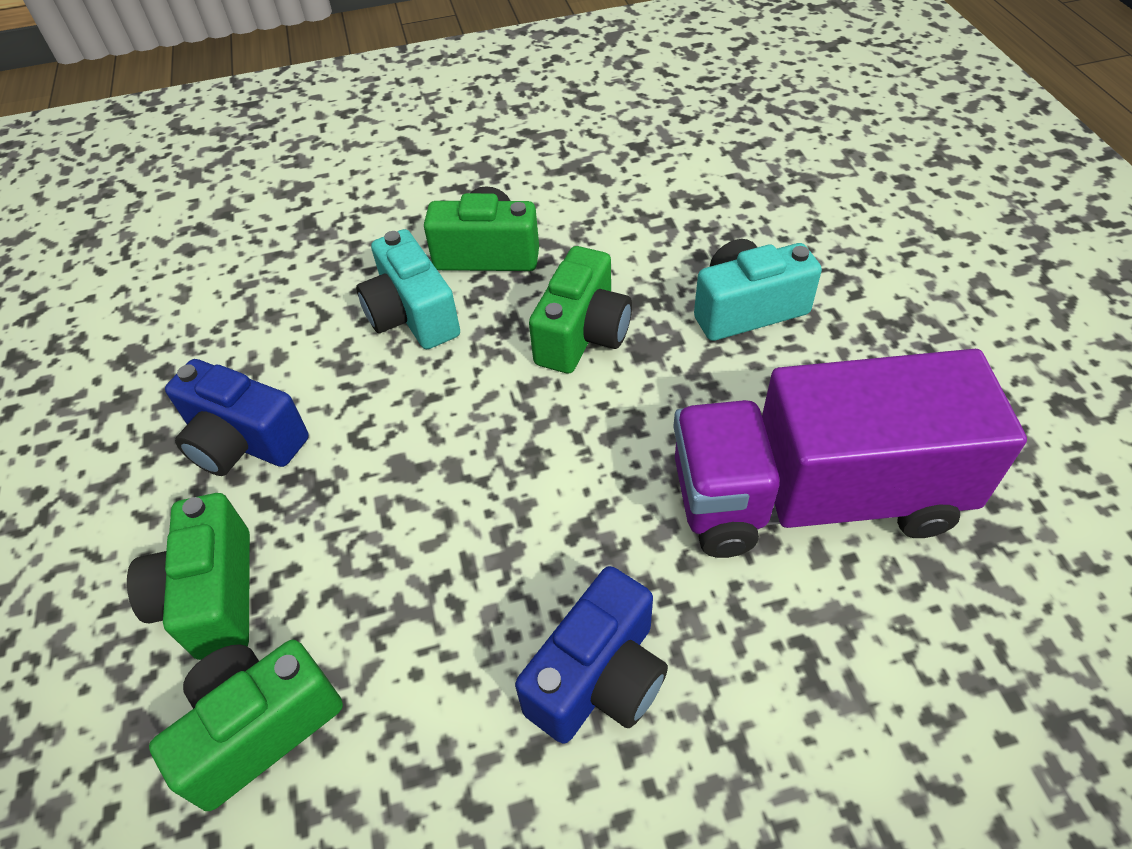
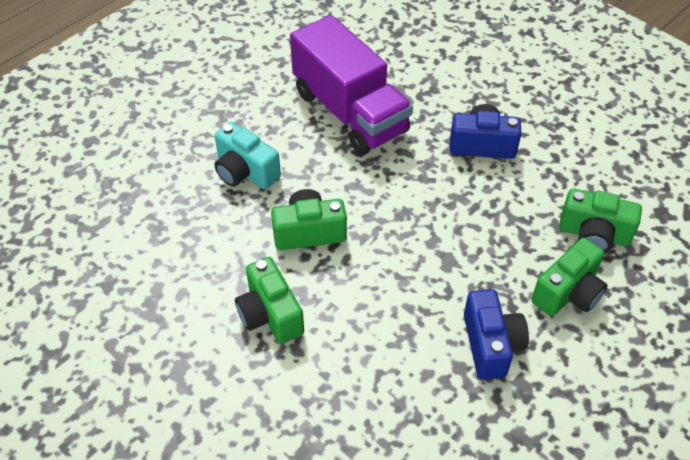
camera: 125 degrees left, 0 degrees up
(412, 315) = (348, 322): turquoise camera -> none

